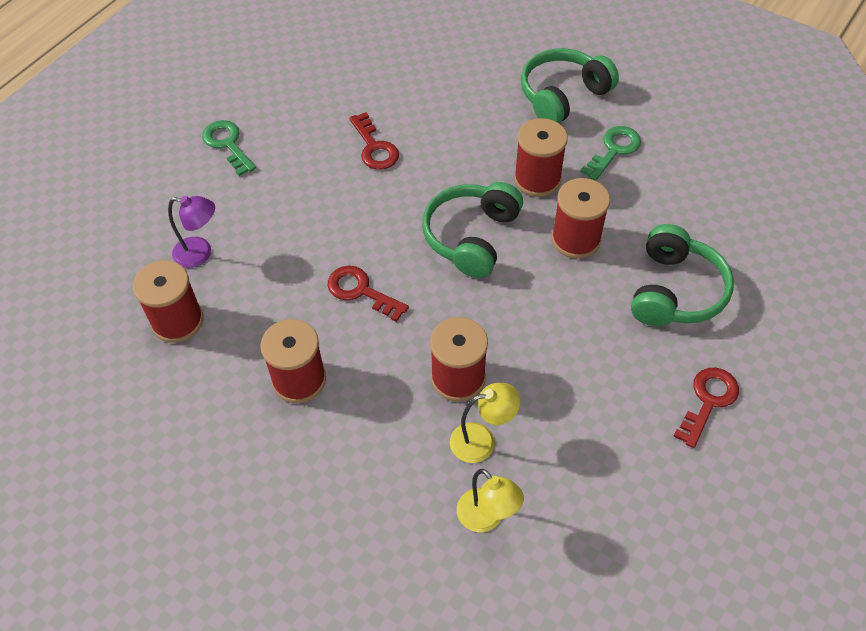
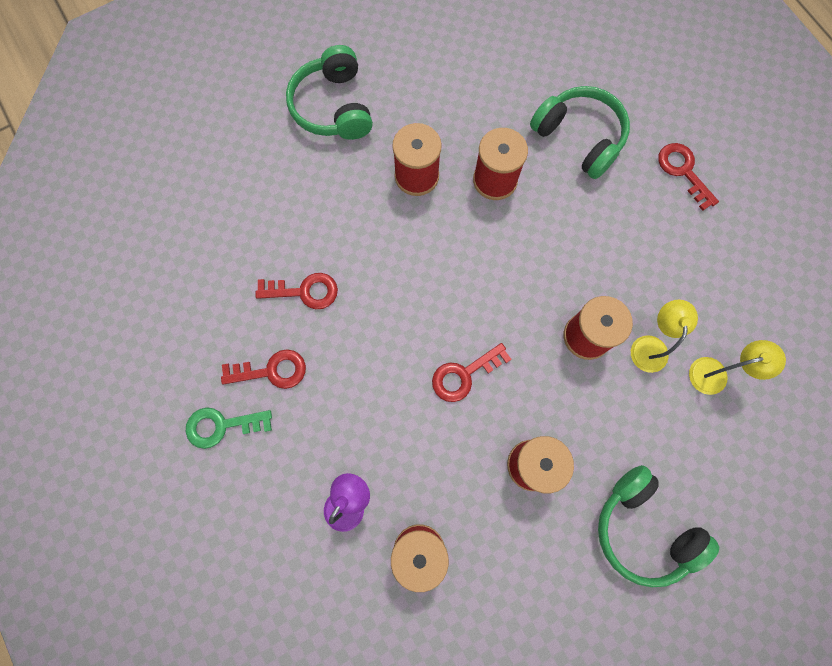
camera: 65 degrees left, 20 degrees up
(291, 155) = (271, 371): none -> red key
(471, 237) = (451, 258): green headphones -> green headphones (643, 529)
(614, 150) = (417, 101): green key -> none

